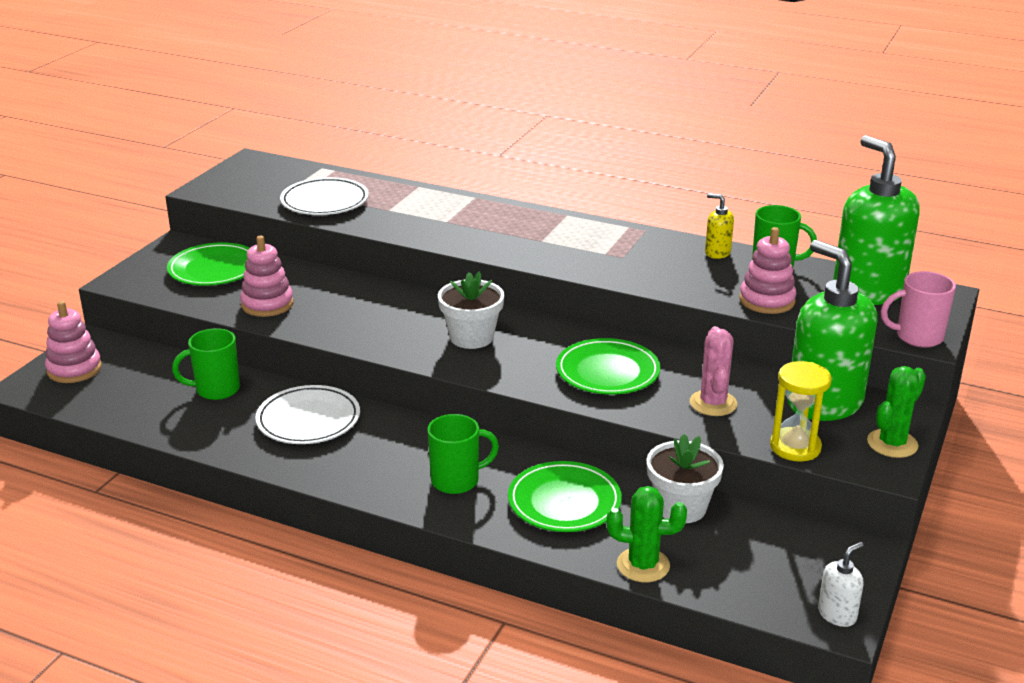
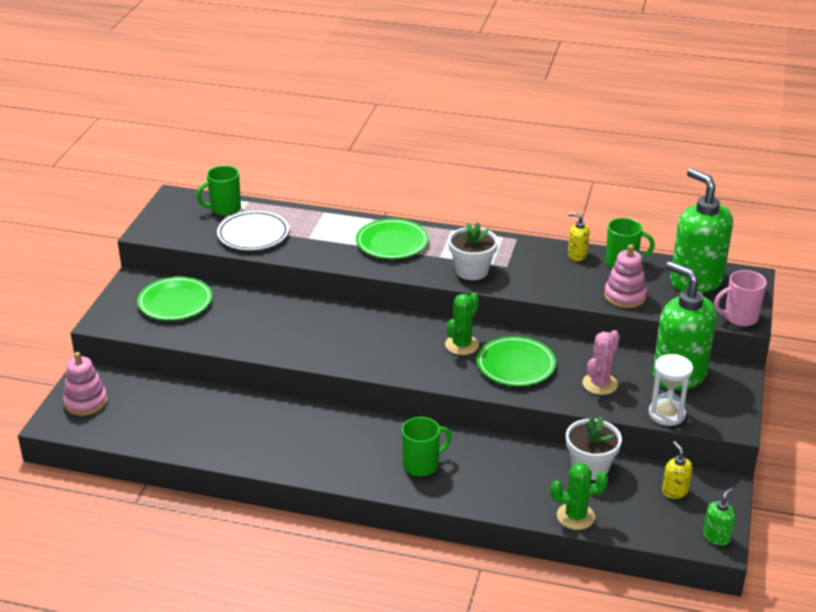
camera: 10 degrees left, 5 degrees up
(216, 390) = (208, 408): green mug -> green mug (224, 209)
(267, 304) = (232, 331): pink stacking toy -> none
(308, 420) = (291, 426): white plate -> none
(471, 337) = (403, 345): white flower pot -> white flower pot (472, 271)
(564, 502) = (506, 473): green plate -> green plate (392, 243)
(713, 403) = (600, 384): pink cactus -> pink cactus turned 45 degrees clockwise
(791, 550) = (674, 491): none -> yellow soap dispenser
(795, 447) = (666, 414): yellow hourglass -> white hourglass
(837, 614) = (716, 537): white soap dispenser -> green soap dispenser
(892, 444) = (733, 403): green cactus -> green cactus (462, 345)

